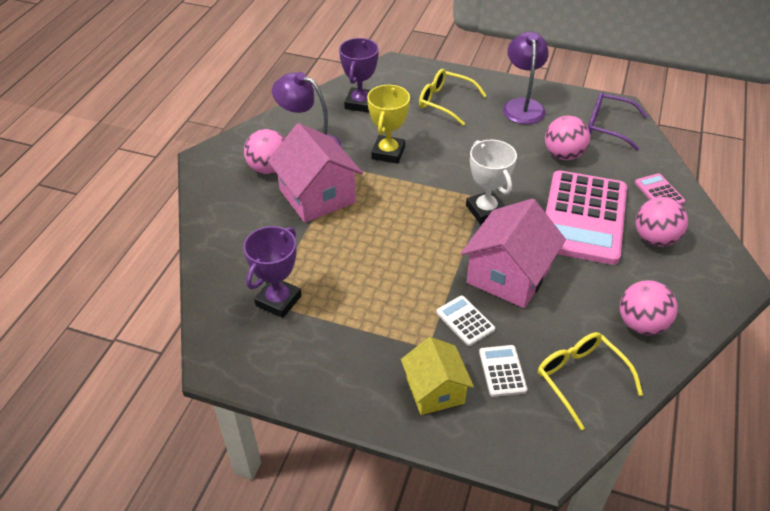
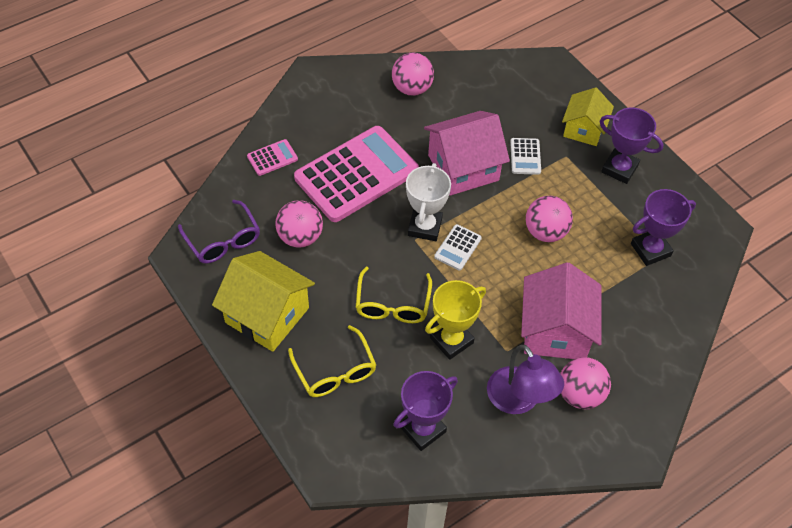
camera: 145 degrees left, 10 degrees up
(363, 366) = (619, 169): none -> purple trophy
(502, 371) = (530, 115): white calculator -> white calculator (457, 247)
(522, 106) = (267, 315): purple lamp -> yellow house
(580, 378) = (486, 85): yellow glasses -> yellow glasses (392, 304)
(655, 239) = (327, 129): pink ball -> pink ball (545, 232)
(659, 192) = (272, 158): pink calculator -> pink calculator turned 135 degrees counterclockwise

